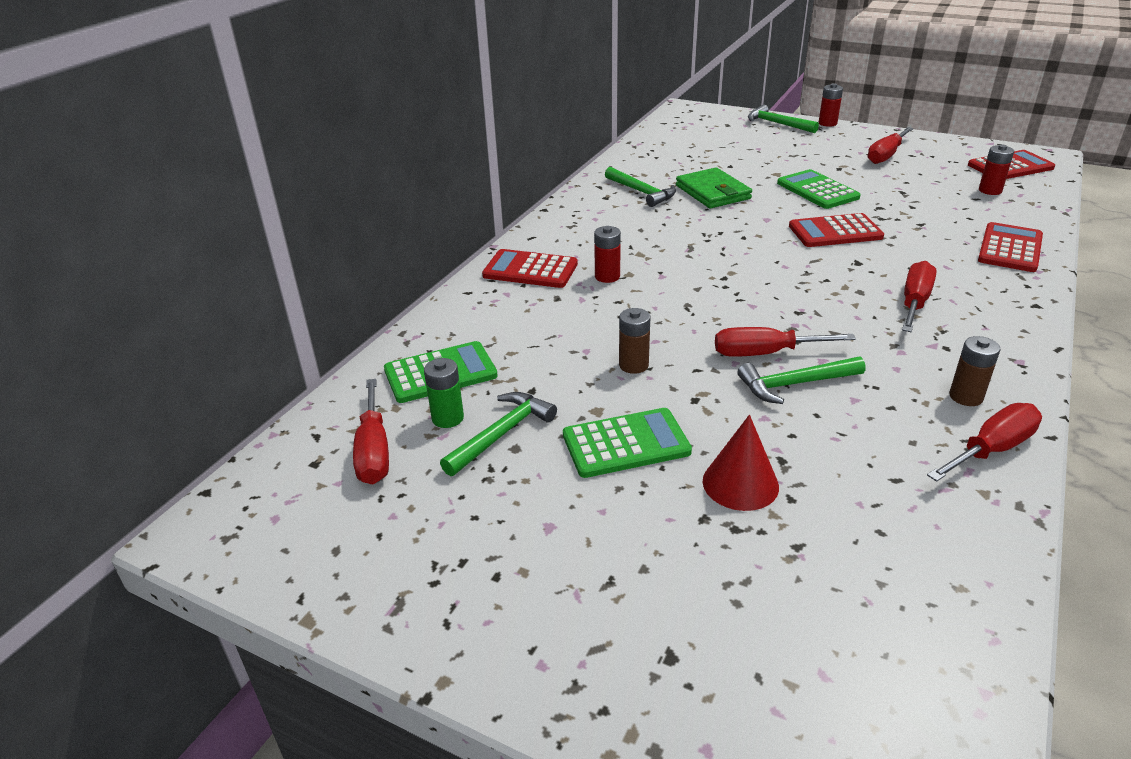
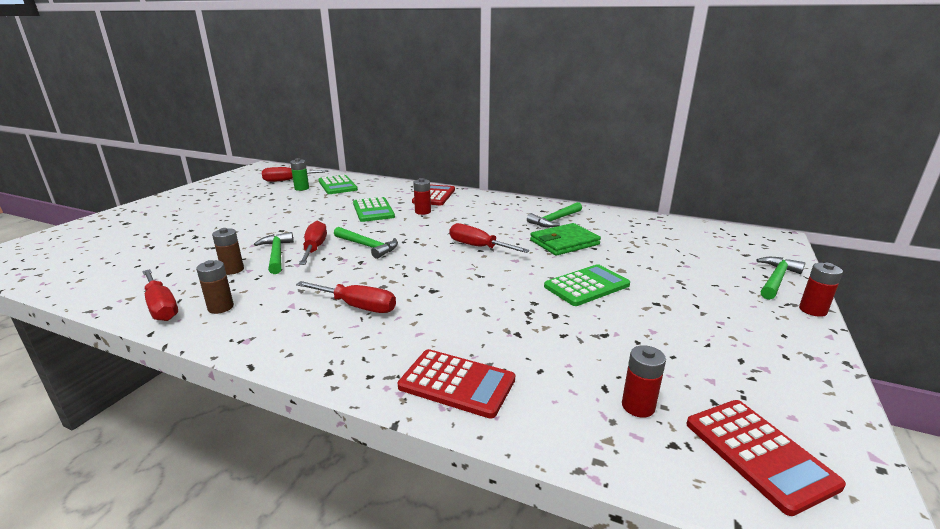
camera: 85 degrees right, 10 degrees down
(501, 434) = (283, 196): green hammer -> green hammer (368, 246)
(626, 444) = (256, 216): green calculator -> green calculator (373, 210)
(633, 365) = (322, 218): brown battery -> brown battery (232, 270)
(740, 483) = (205, 237): red cone -> none
(835, 232) = (492, 286): red calculator -> none
(886, 155) = (722, 338): red screwdriver -> red screwdriver (478, 247)

